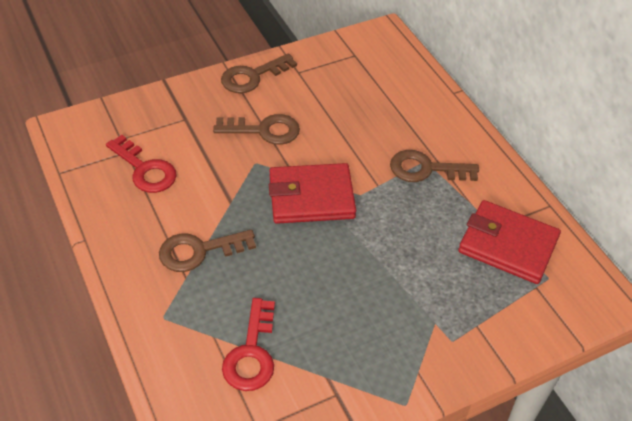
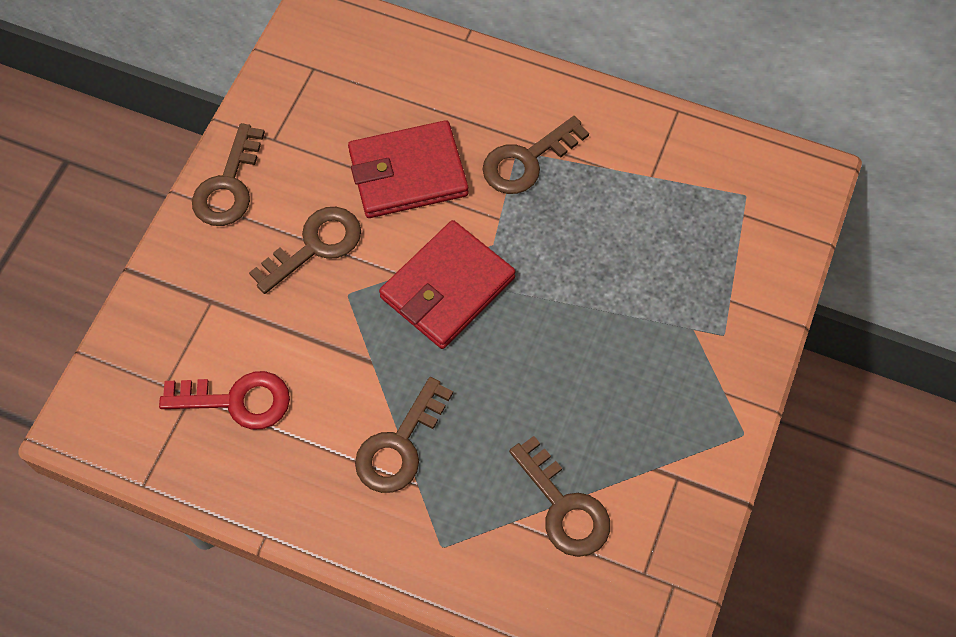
camera: 40 degrees left, 15 degrees up
(251, 353) = (564, 507): red key -> brown key
(508, 245) = (680, 188): red wallet -> red wallet (408, 173)

